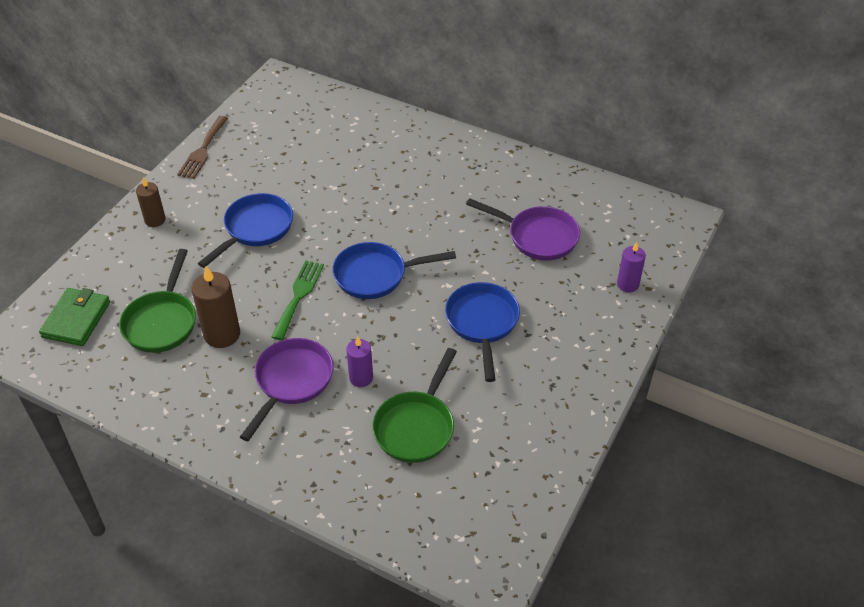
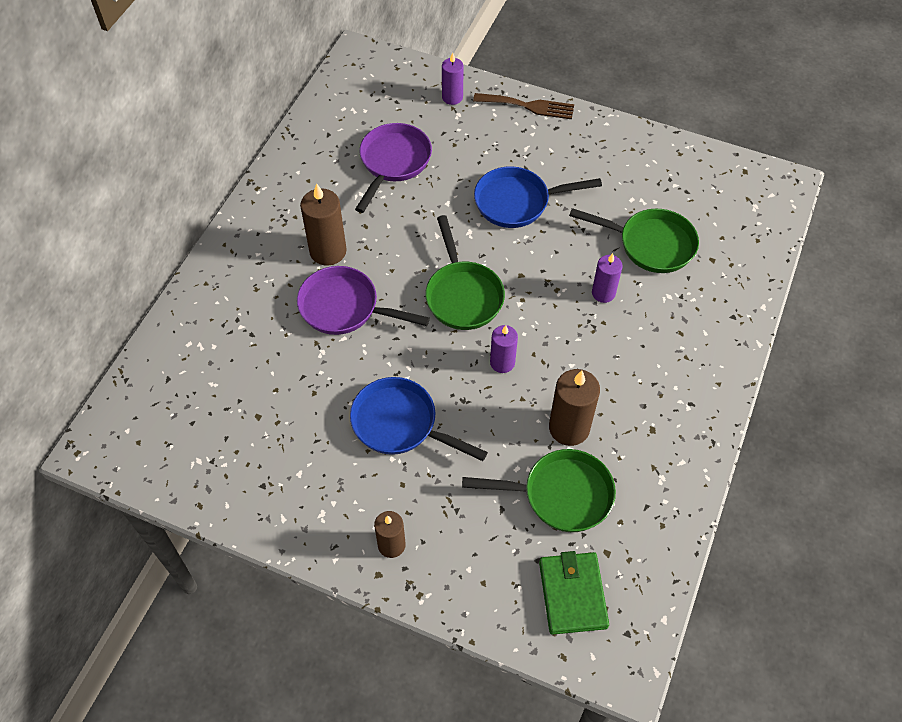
camera: 95 degrees left, 10 degrees up
(76, 319) = (572, 594): green wallet -> green wallet turned 75 degrees clockwise
(203, 150) = (251, 516): brown fork -> brown fork (528, 106)
(291, 382) = (620, 351): purple pan -> purple pan (345, 307)
(298, 296) = (502, 362): green fork -> purple candle
(376, 275) = (462, 295): blue pan -> green pan
(436, 192) = (328, 251): none -> brown candle

